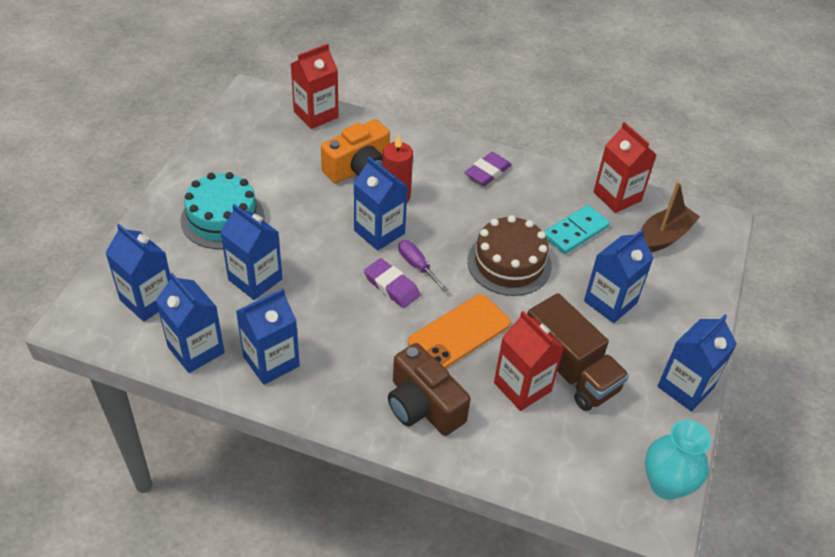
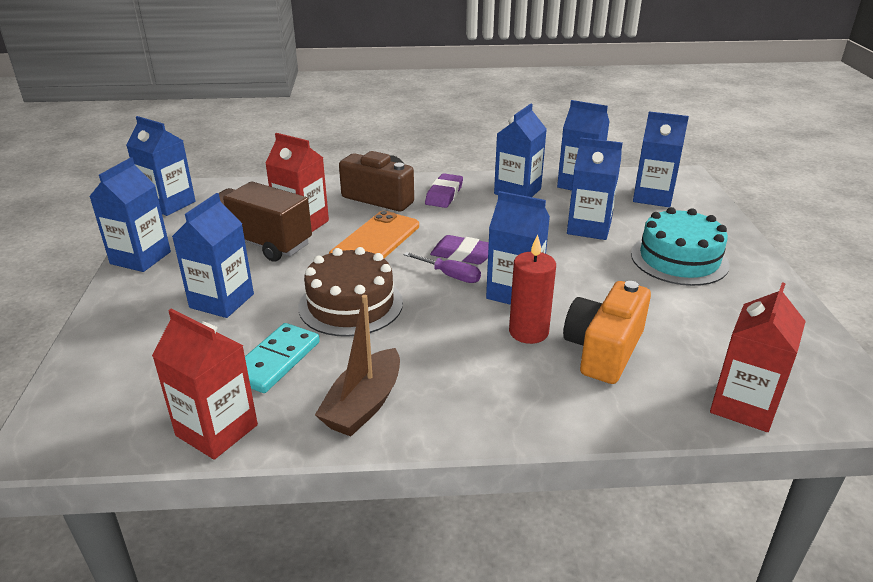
camera: 160 degrees right, 15 degrees down
(487, 172) = (431, 402): purple eraser -> purple eraser (444, 195)
(663, 237) = (144, 391): brown boat -> brown boat (363, 405)
(666, 484) = (169, 204): turquoise vase -> blue carton

